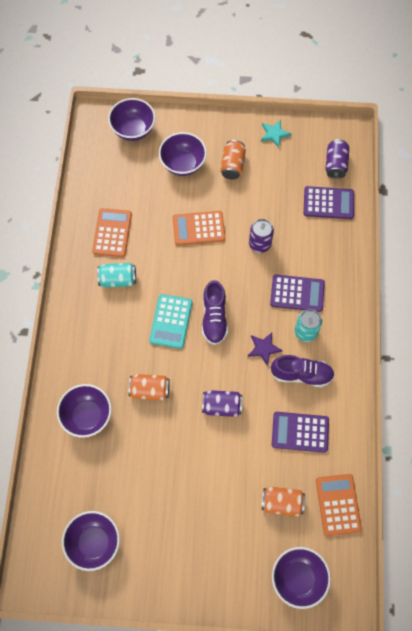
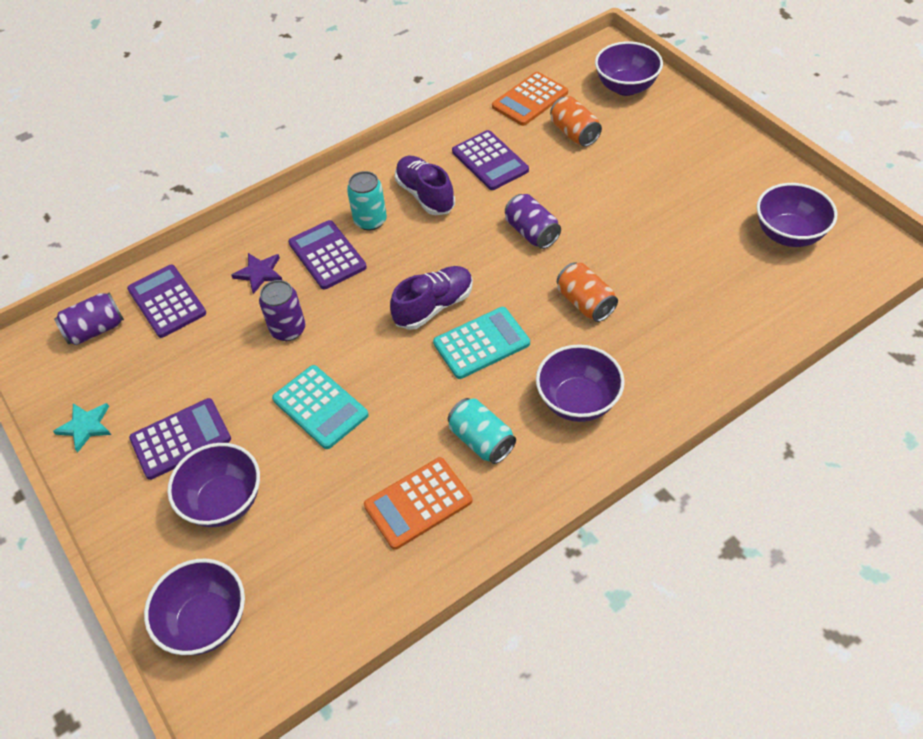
camera: 125 degrees left, 15 degrees down
(87, 416) = (681, 337): purple bowl -> purple bowl (578, 401)
(198, 228) = (320, 407): orange calculator -> turquoise calculator
(232, 165) = (181, 439): orange can -> purple calculator
(264, 348) = (427, 241): purple star -> purple star (259, 273)

